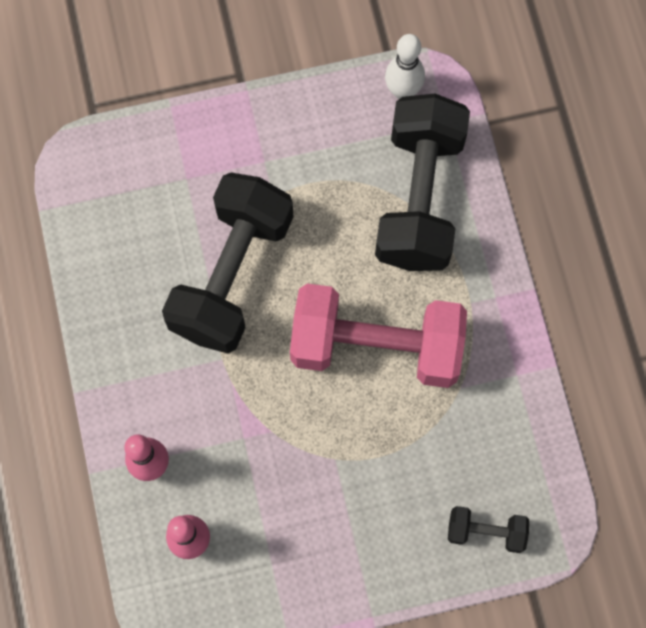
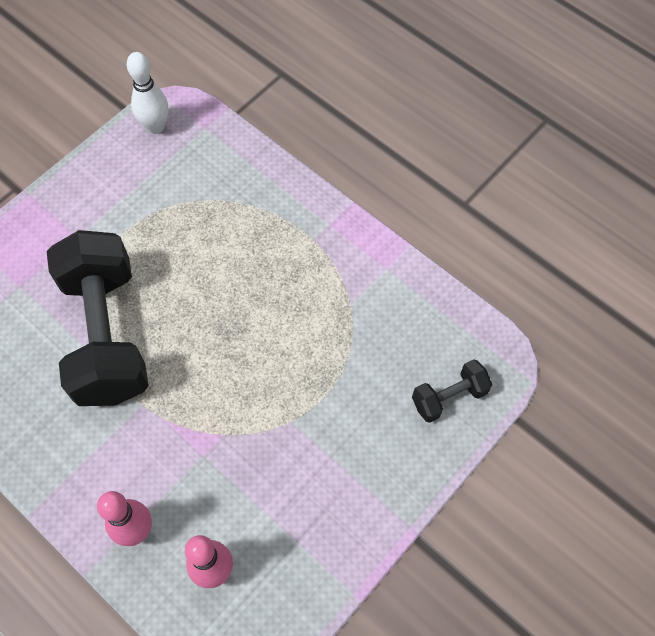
camera: 35 degrees left, 10 degrees down
(376, 346) = (263, 315): pink dumbbell -> none
(419, 197) = (220, 190): black dumbbell -> none

